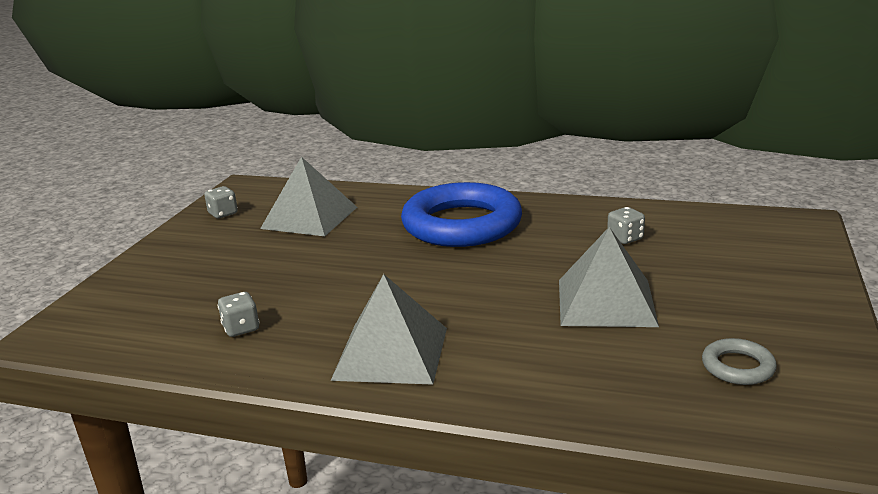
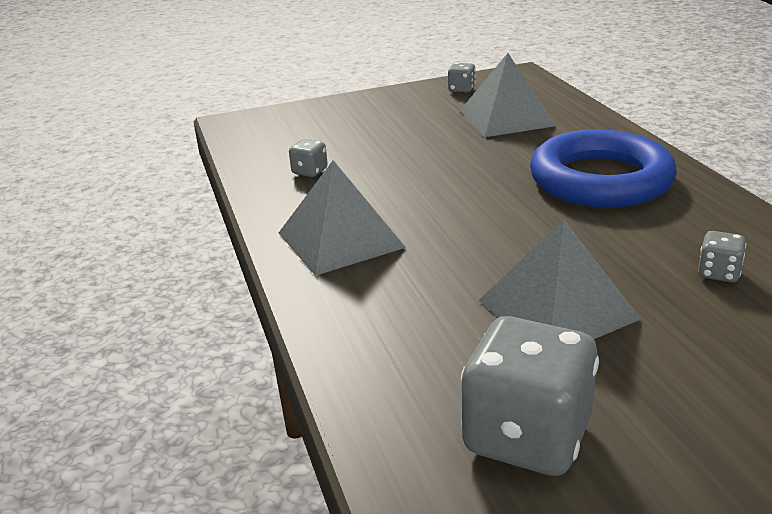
camera: 55 degrees right, 5 degrees up
(737, 367) = (527, 437): grey ring -> grey dice

